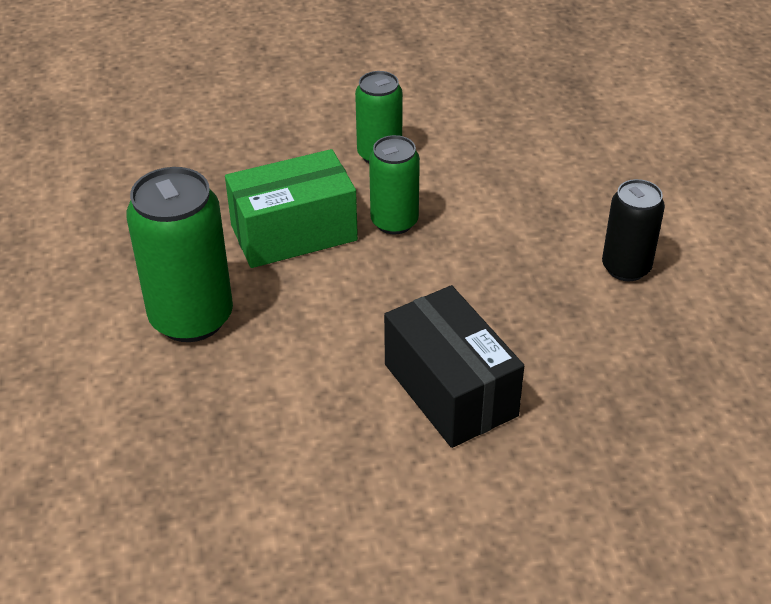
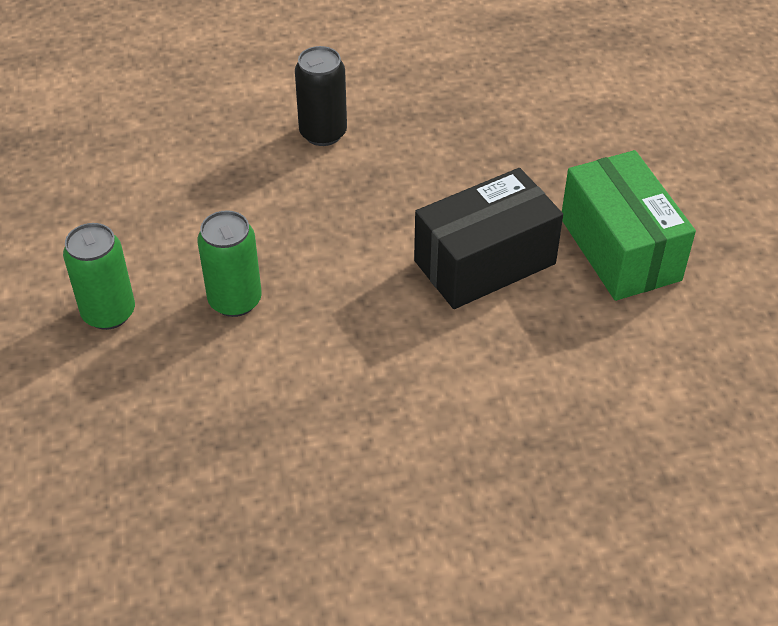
camera: 90 degrees left, 5 degrees up
(191, 318) = (384, 481): green can -> none
(294, 233) = (244, 391): green box -> green box (620, 249)

